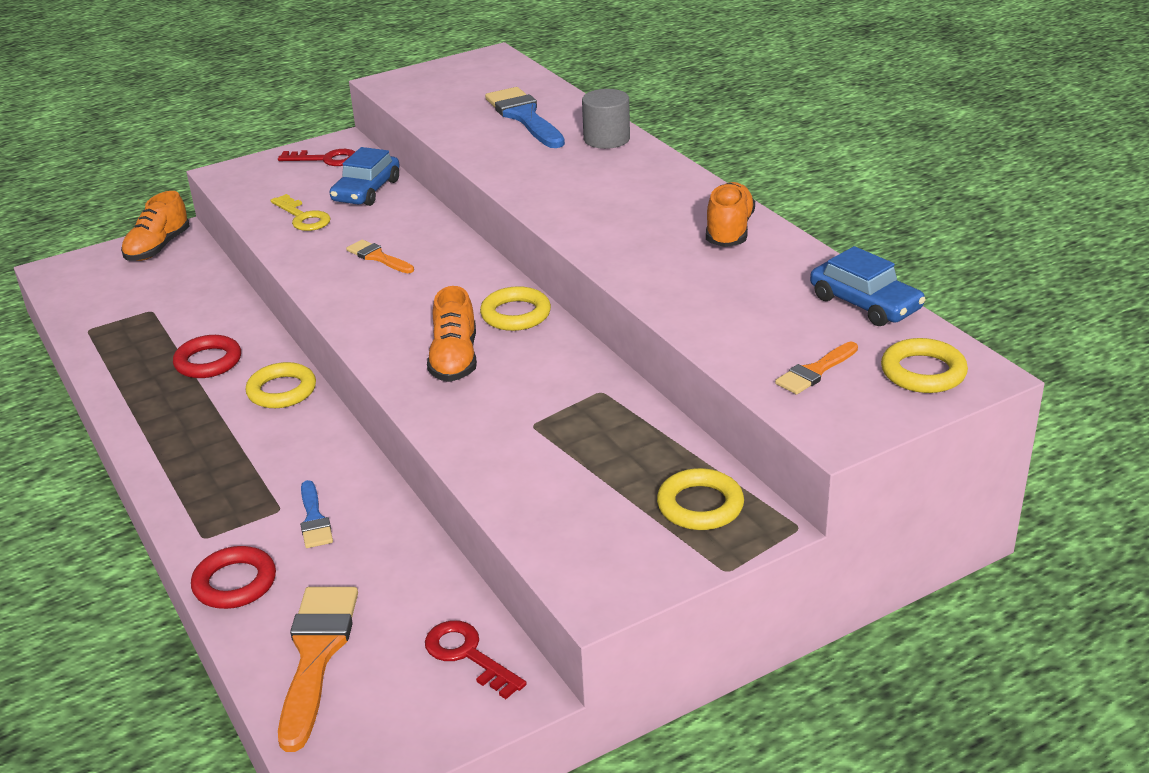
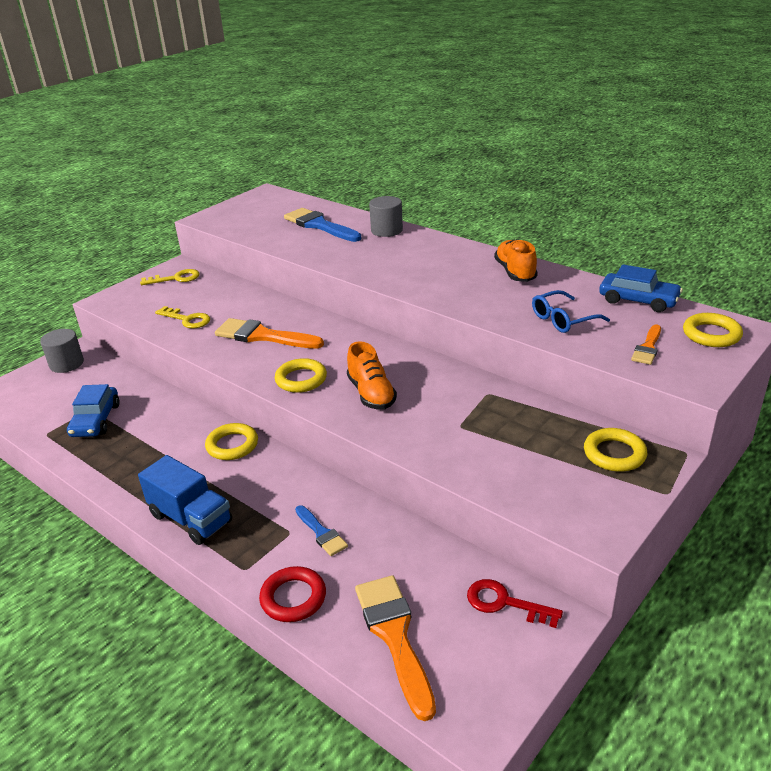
camera: 20 degrees left, 0 degrees up
(158, 248) = (66, 364): orange shoe -> grey cylinder
(182, 466) = (191, 518): none -> blue truck
(208, 362) = (160, 437): red ring -> none
(326, 159) = (176, 278): red key -> yellow key
(366, 191) = (221, 294): blue car -> blue car (96, 420)
(378, 257) = (263, 336): orange brush -> orange brush, size x1.82
(516, 314) = (390, 355): yellow ring -> yellow ring (301, 379)
(734, 310) = (563, 319): none -> blue glasses

